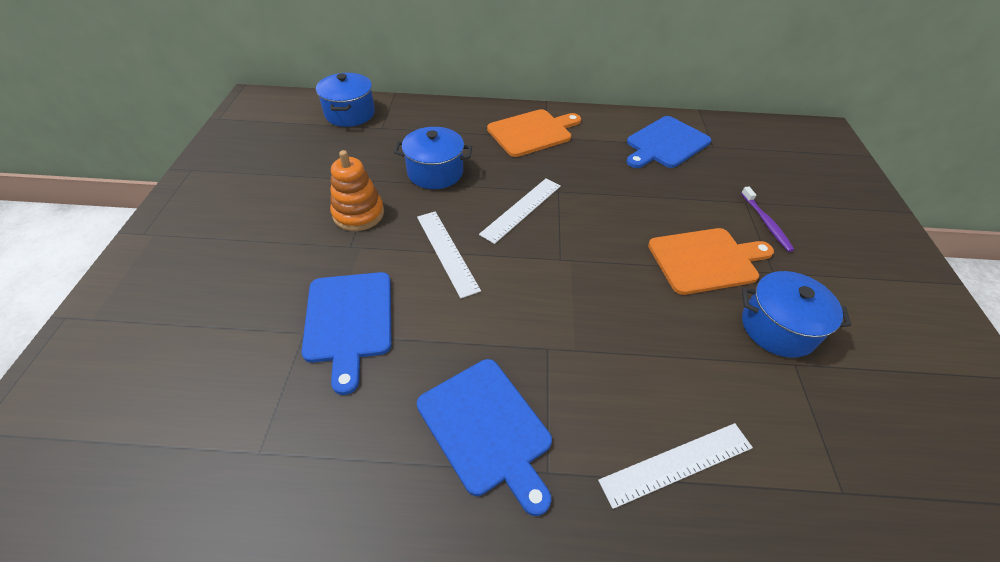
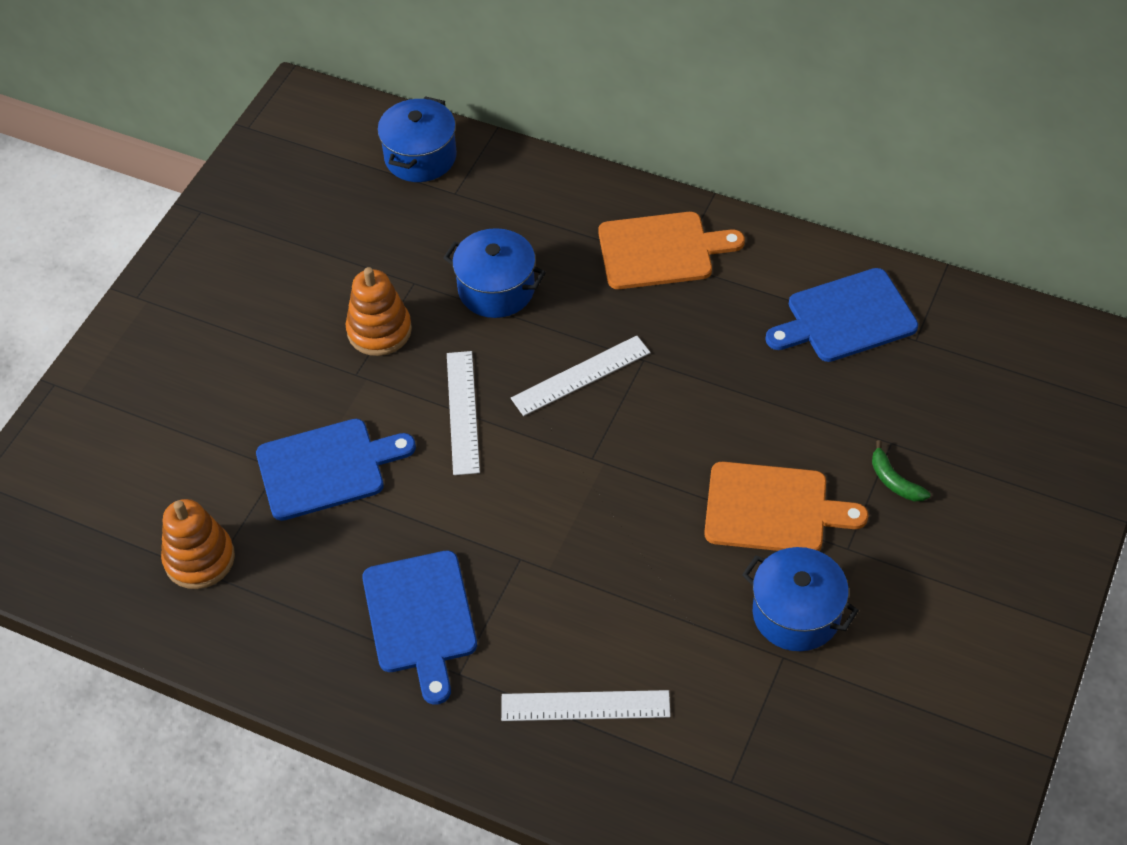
camera: 25 degrees right, 5 degrees up
(244, 439) = (199, 559): none -> orange stacking toy
(349, 321) = (327, 468): blue cutting board -> blue cutting board turned 120 degrees counterclockwise
(766, 223) = (894, 481): purple toothbrush -> green banana

